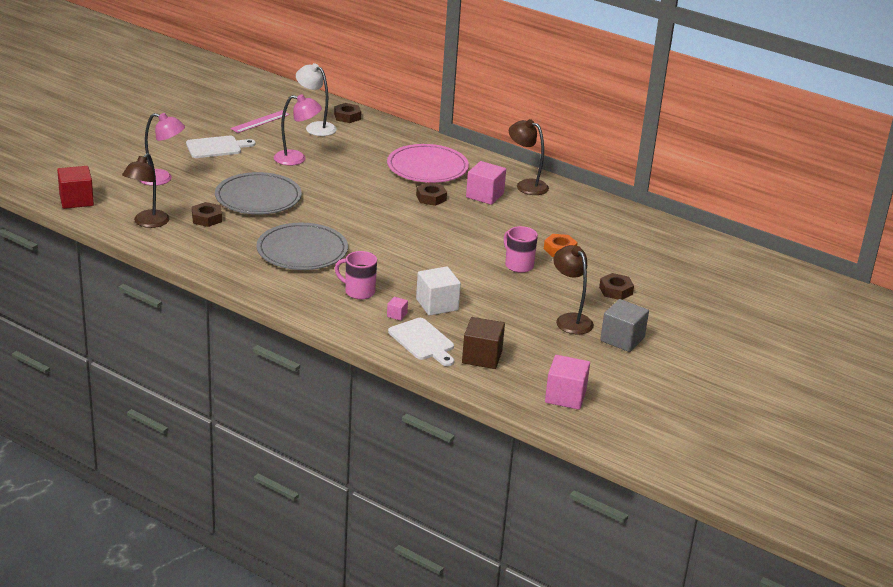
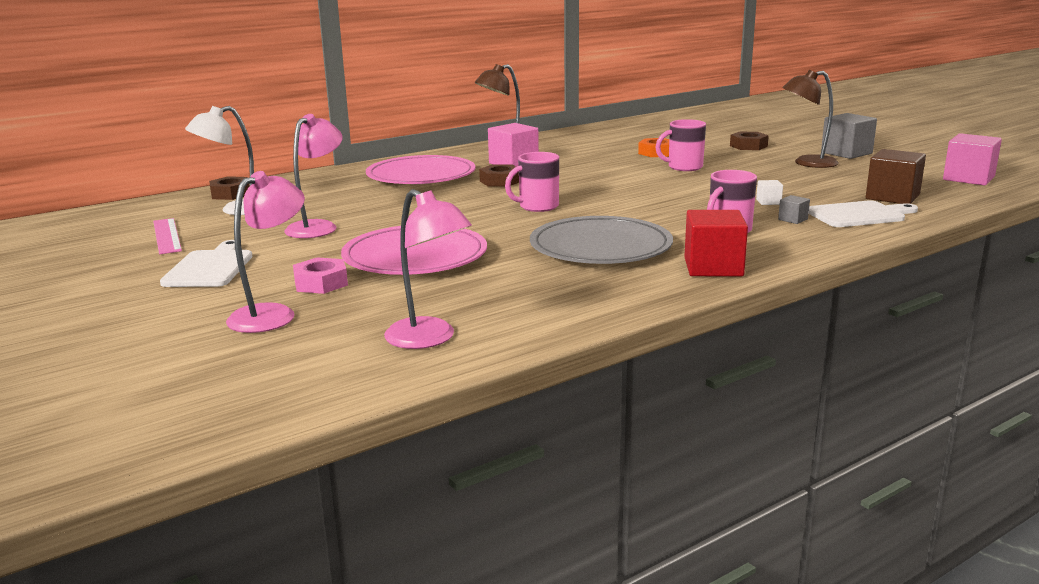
camera: 65 degrees left, 10 degrees down
(76, 200) = (267, 399): red cube -> red cube (713, 267)
(147, 223) = (429, 339): brown lamp -> pink lamp
(206, 218) = (452, 294): brown nut -> none
(207, 181) = (321, 283): none -> pink nut
(258, 198) = (415, 257): grey plate -> pink plate
(375, 220) = (537, 207): none -> pink mug
(397, 315) = (793, 219): pink cube -> grey cube
(437, 304) = (768, 202): white cube -> white cube, size x0.47

